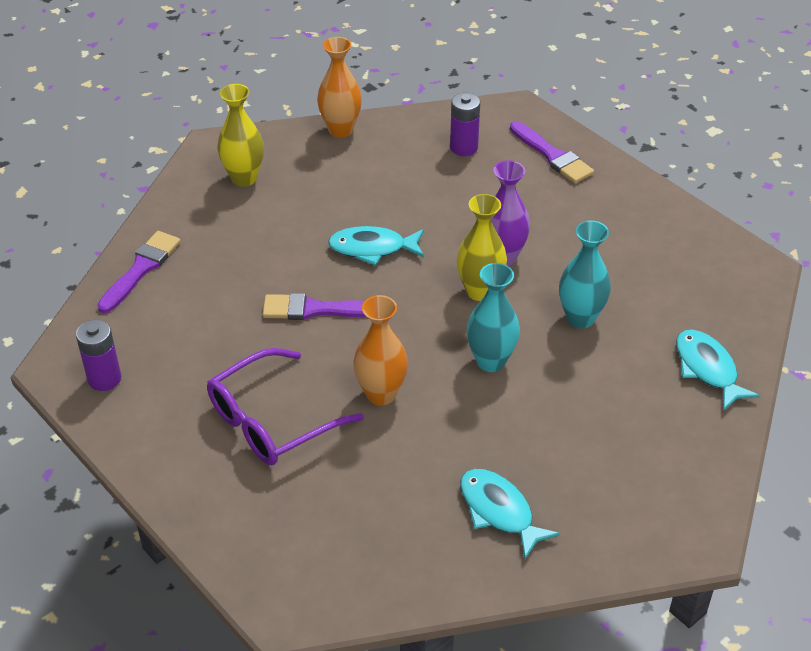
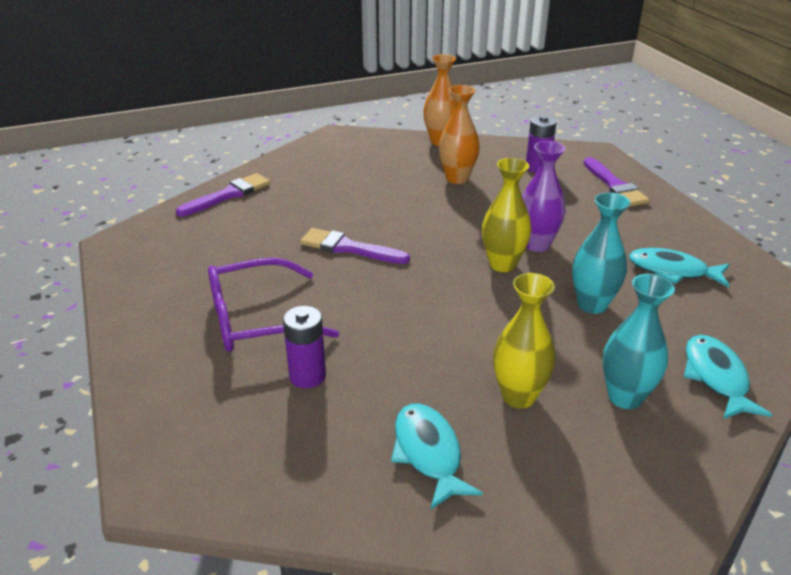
camera: 20 degrees right, 10 degrees down
(104, 379) = (144, 258): purple battery -> purple battery (307, 376)
(244, 178) = (346, 156): yellow vase -> yellow vase (518, 396)
(372, 248) = (422, 217): turquoise fish -> turquoise fish (672, 271)
(381, 394) = (367, 321): orange vase -> orange vase (457, 178)
(491, 361) = (486, 319): turquoise vase -> turquoise vase (625, 397)

